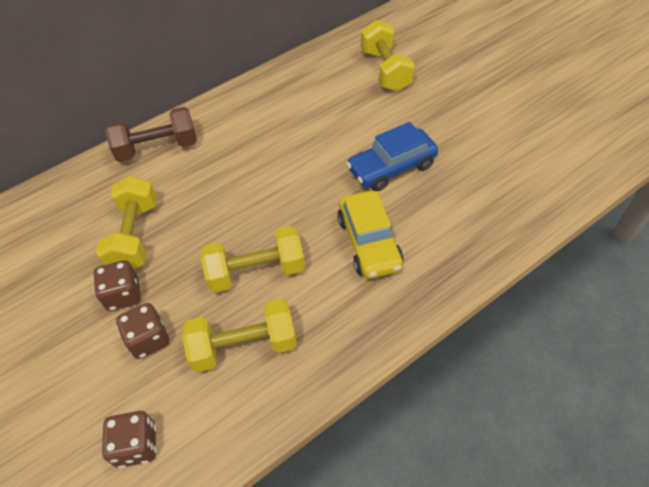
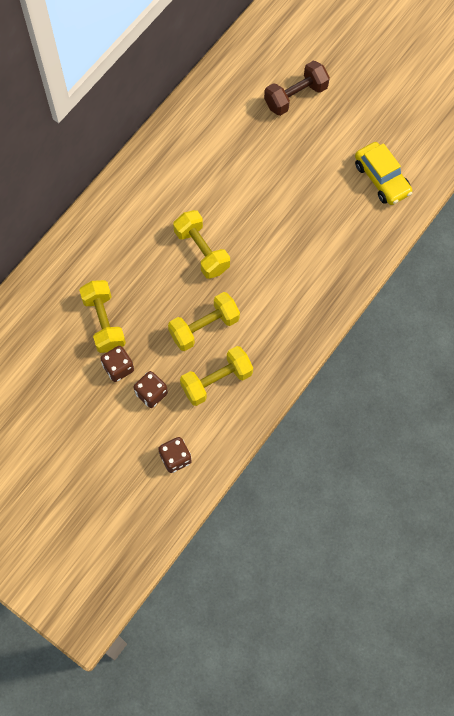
camera: 20 degrees left, 15 degrees up
(157, 148) = (83, 242): brown dumbbell -> brown dumbbell (295, 96)
(369, 242) = (275, 286): yellow car -> yellow car (382, 179)
(385, 70) = (242, 121): yellow dumbbell -> yellow dumbbell (202, 251)
(391, 167) = (274, 219): blue car -> none

